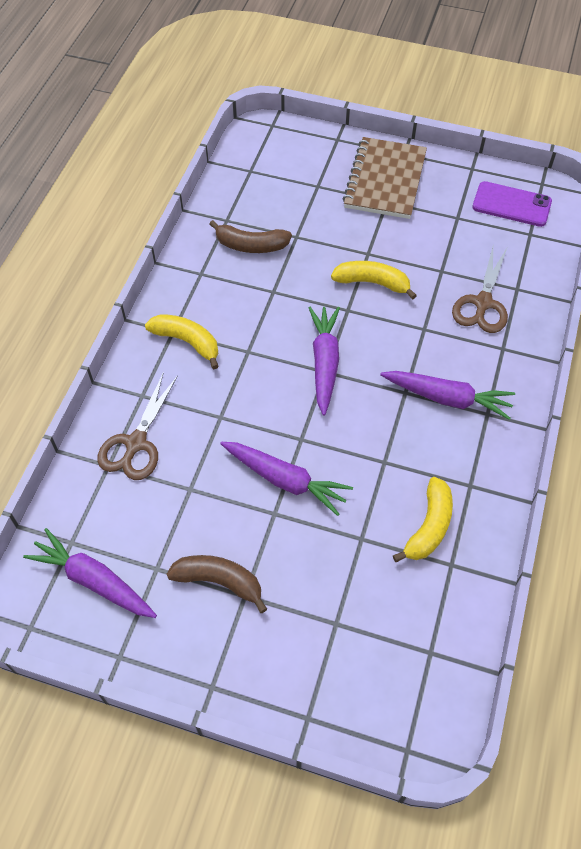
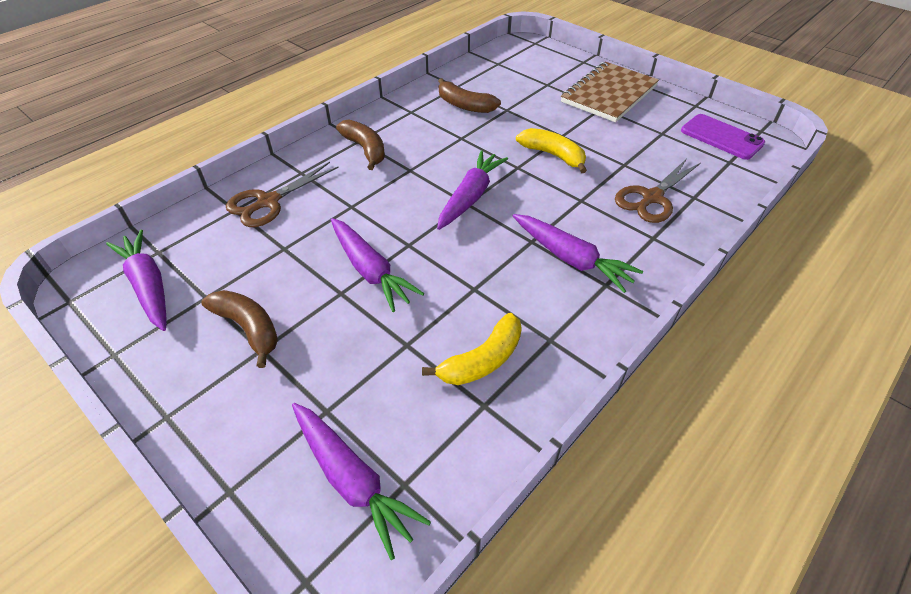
camera: 25 degrees right, 10 degrees down
(187, 342) = (365, 149): yellow banana -> brown banana
(392, 667) = (352, 480): none -> purple carrot

